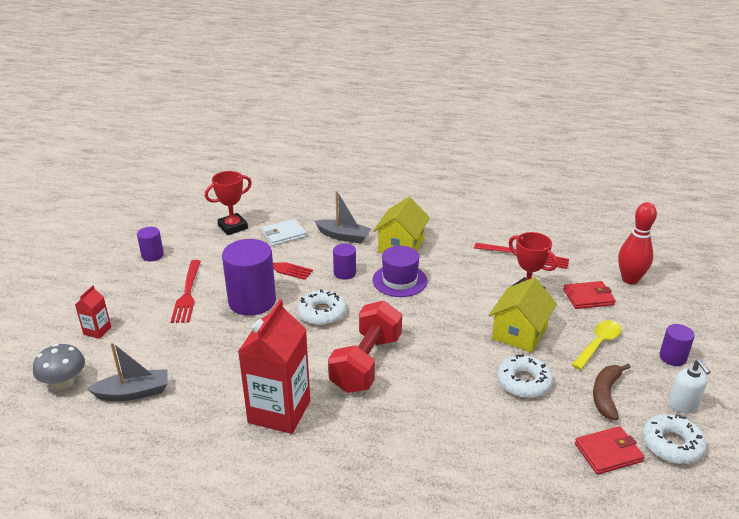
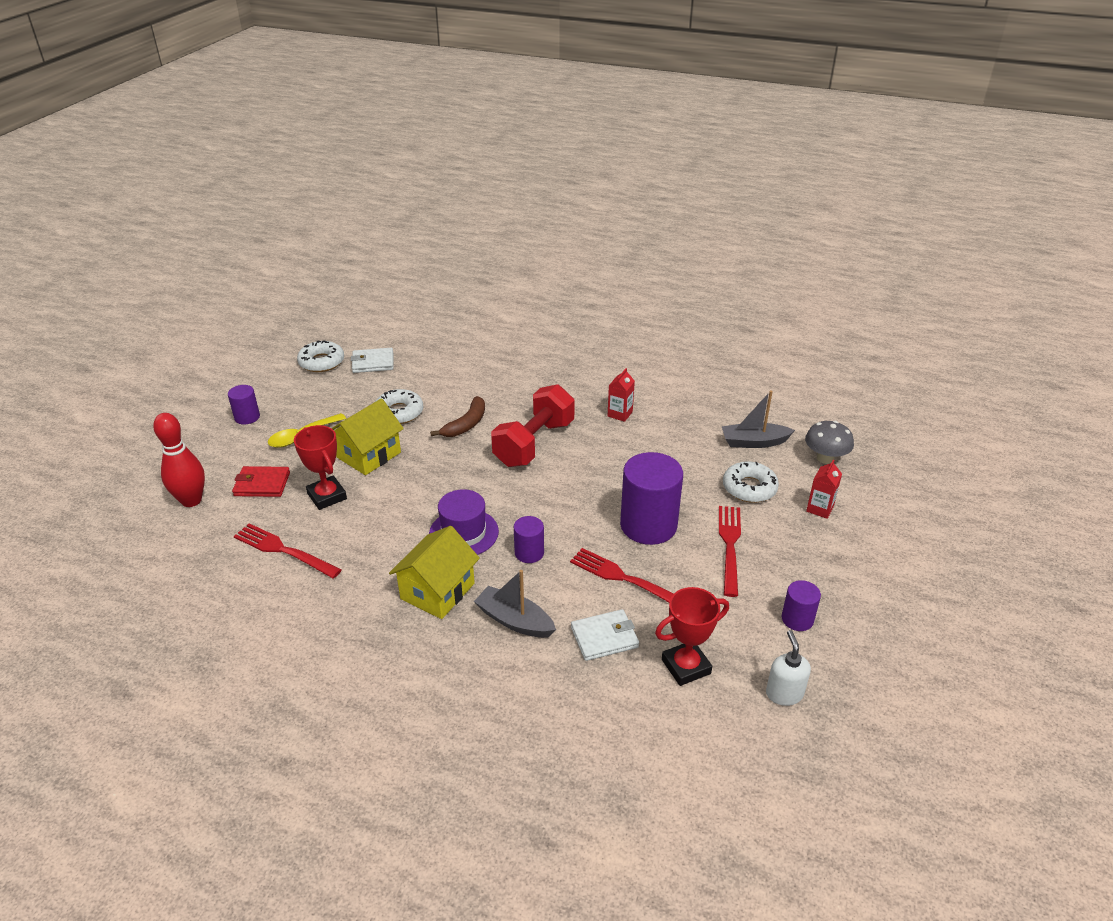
camera: 170 degrees left, 5 degrees up
(279, 411) = (620, 414): red carton -> red carton, size x0.46
(322, 313) = (568, 500): white donut -> white donut (749, 488)
(606, 395) = (337, 396): brown banana -> brown banana (466, 424)
(608, 453) = (373, 363): red wallet -> white wallet
(683, 404) = (282, 383): white soap dispenser -> white soap dispenser (784, 693)

